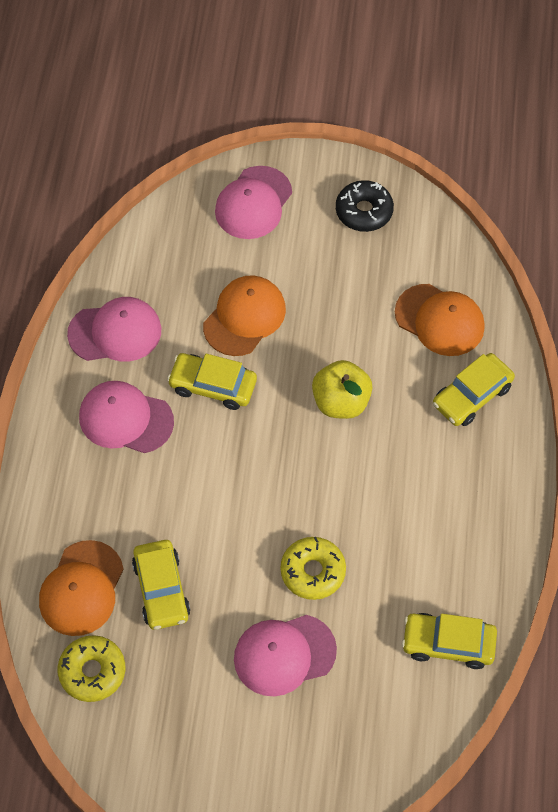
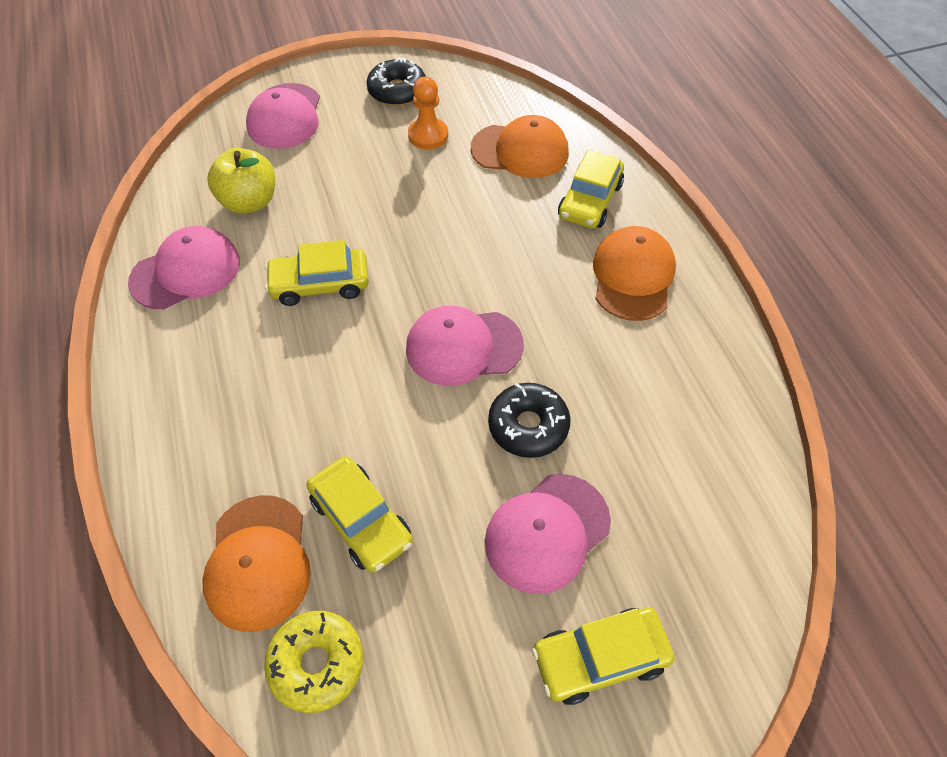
camera: 25 degrees left, 5 degrees down
(125, 419) = (234, 351): pink cap -> pink cap (463, 347)
(244, 317) = (323, 211): orange cap -> orange cap (633, 276)
(313, 572) = (528, 426): yellow donut -> black donut
(341, 402) = (464, 251): yellow apple -> yellow apple (249, 202)
(367, 272) = (428, 135): none -> orange pawn
(448, 644) = (718, 440): yellow car -> yellow car (600, 658)

